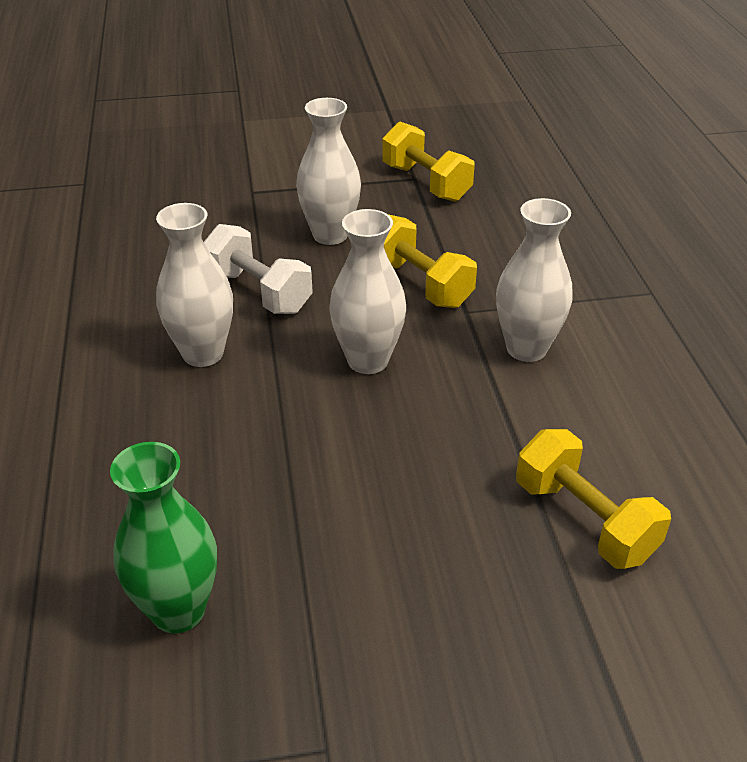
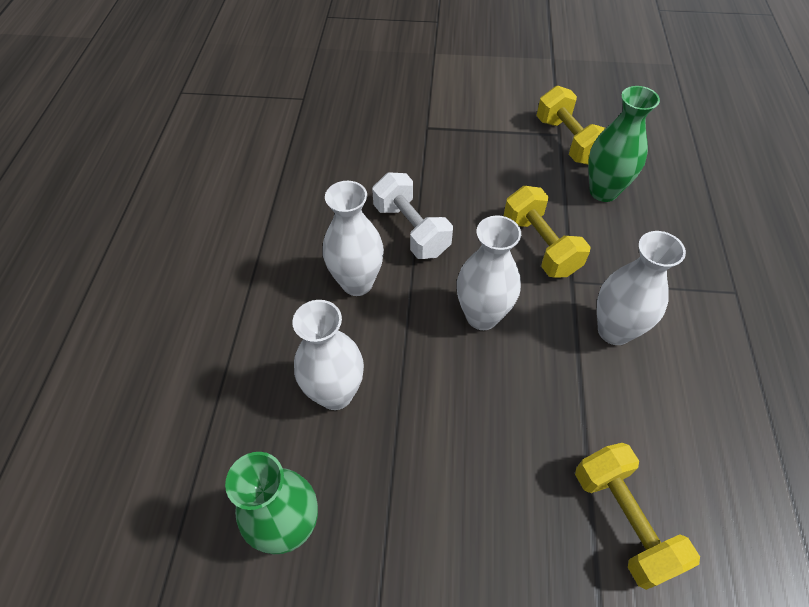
camera: 15 degrees right, 15 degrees up
(330, 235) = (479, 182): white vase -> white vase (335, 393)
(479, 223) = (603, 191): none -> green vase

